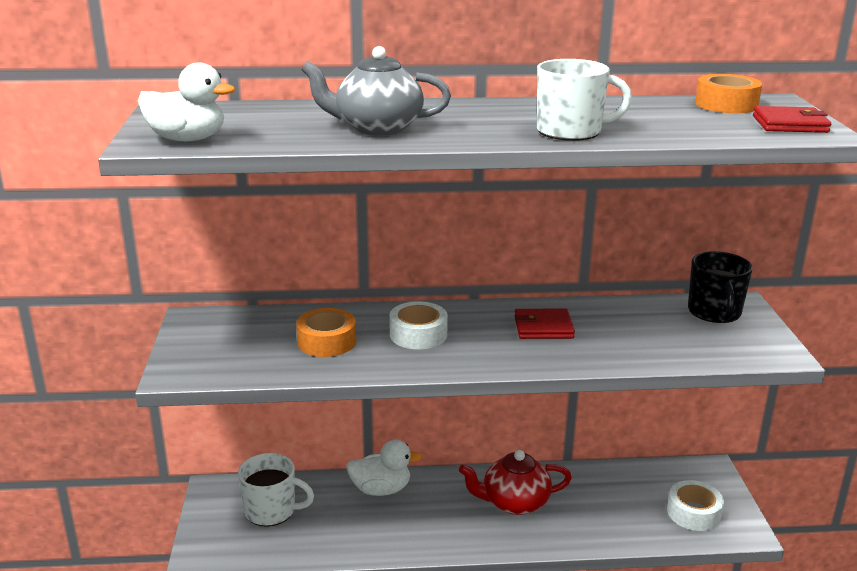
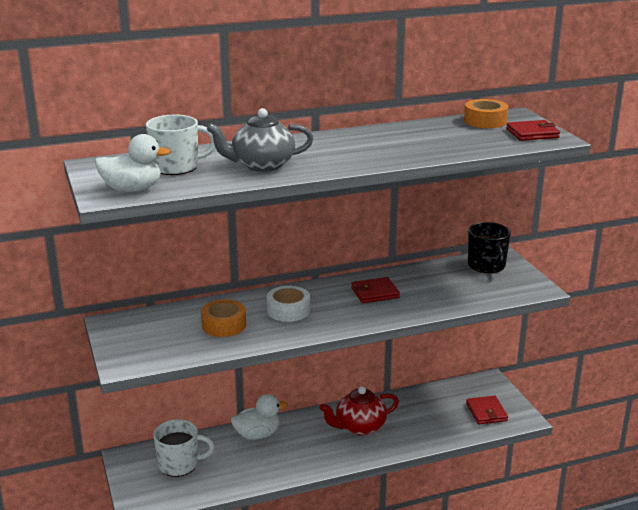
camera: 15 degrees left, 0 degrees up
(570, 132) = (395, 154): white mug -> white mug (176, 167)
(693, 513) = (486, 412): white tape -> red wallet

